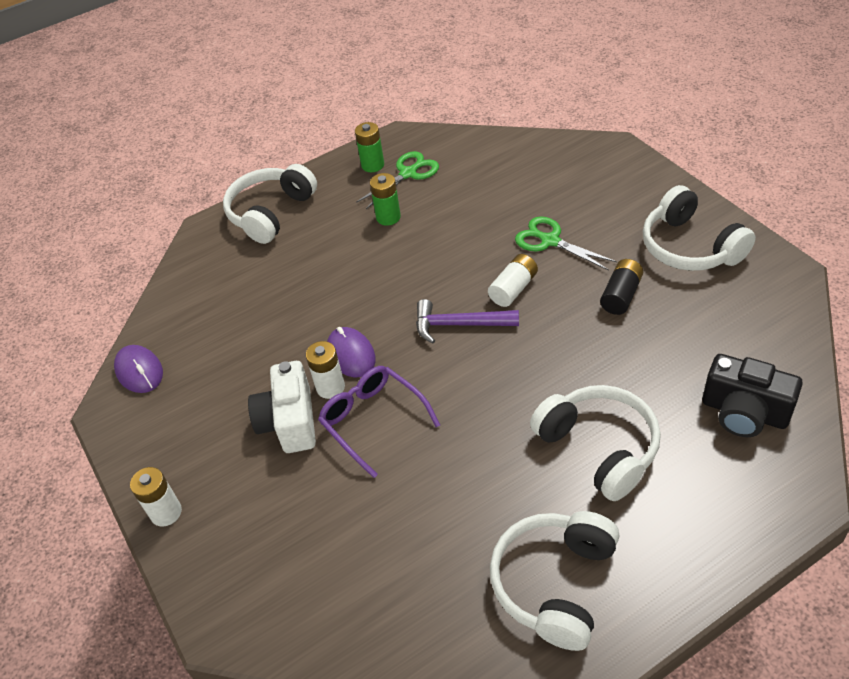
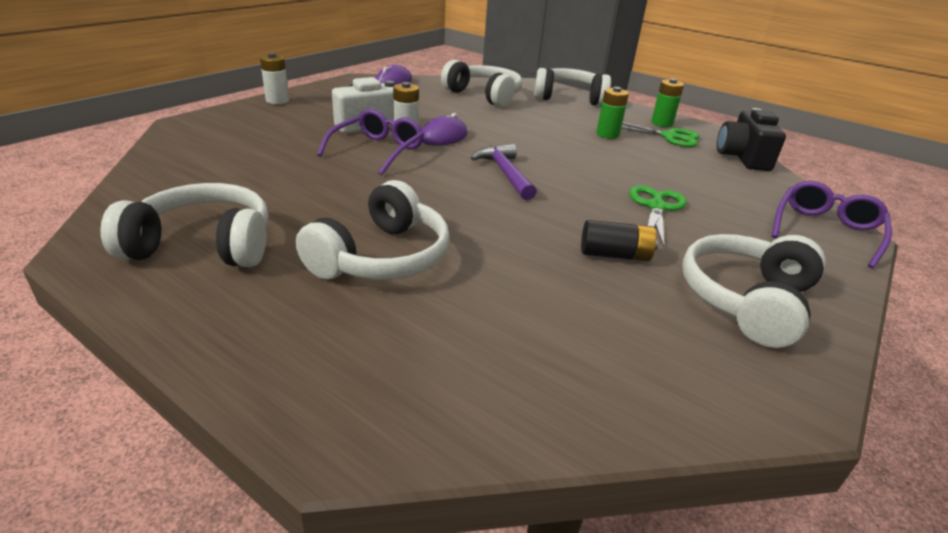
camera: 60 degrees right, 15 degrees down
(232, 288) = (484, 95): none -> white headphones
(513, 289) = (571, 194): white battery -> none
(608, 159) = (825, 231): none -> purple glasses
(744, 412) = (480, 366): black camera -> black camera (742, 157)

